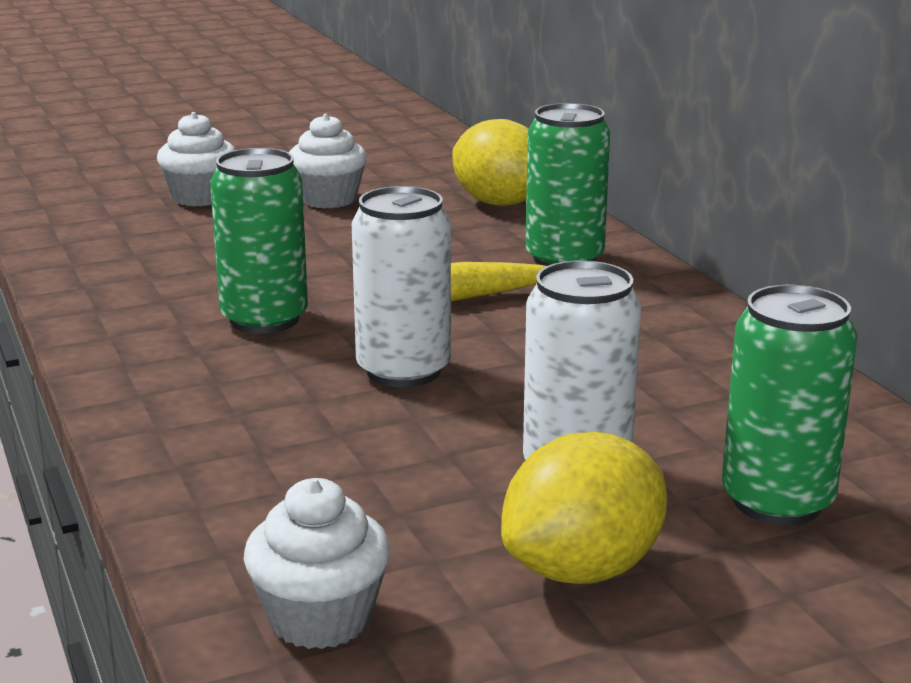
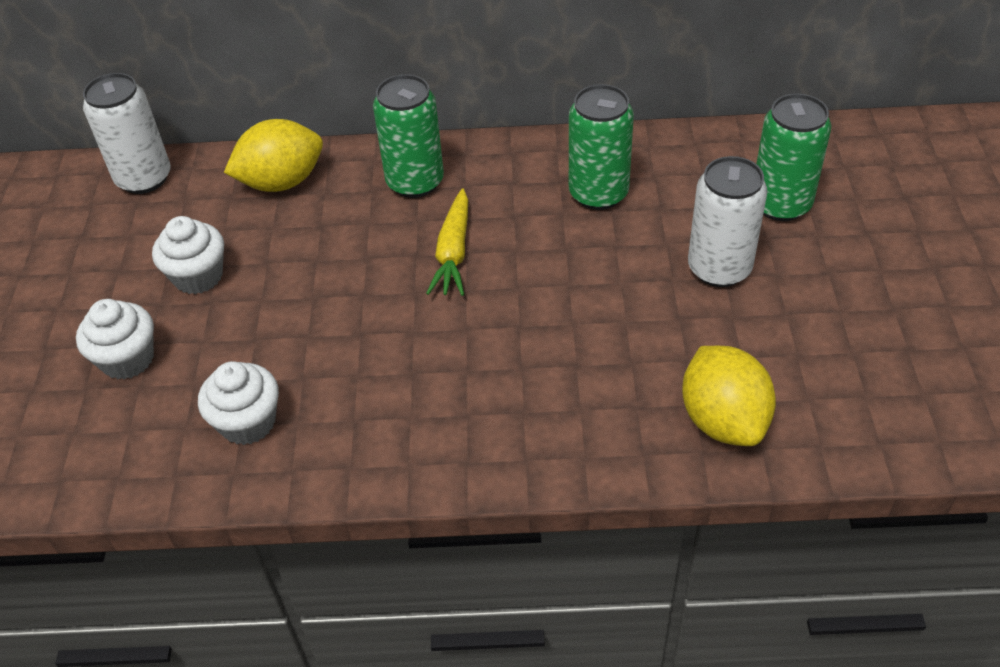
camera: 65 degrees left, 25 degrees up
(264, 319) = (430, 365): green can -> green can (598, 193)
(320, 618) = (844, 416): white cupcake -> white cupcake (248, 422)
(403, 371) = (555, 310): white can -> white can (144, 178)
(583, 569) = (825, 298): yellow lemon -> yellow lemon (723, 420)

